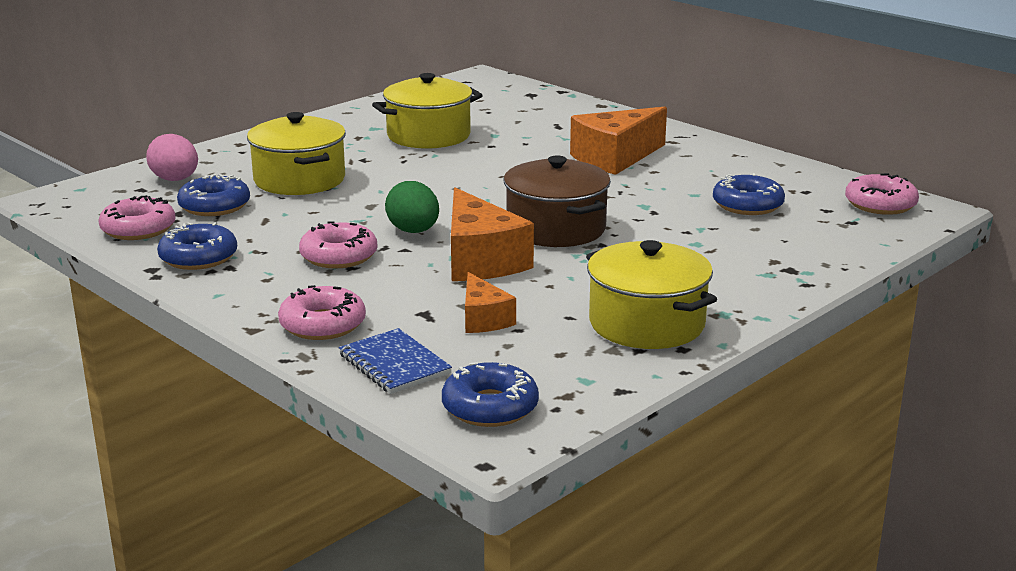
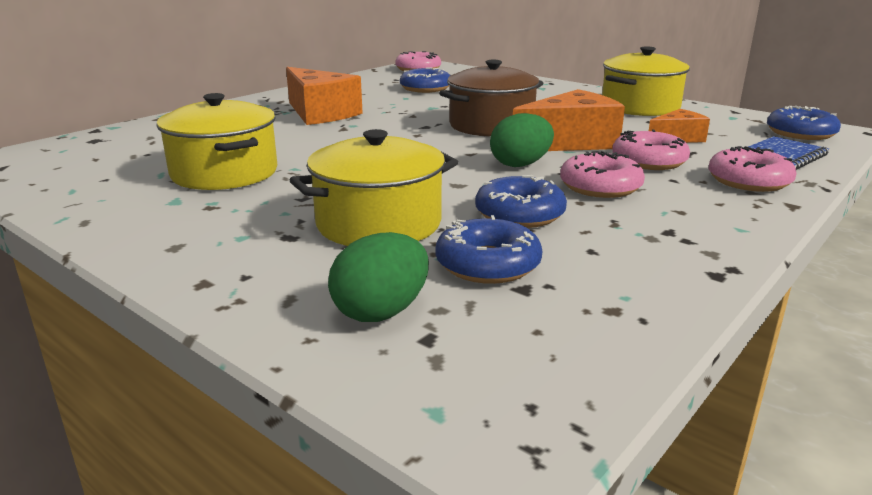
camera: 95 degrees left, 0 degrees up
(138, 229) = (599, 307): pink donut -> pink donut (649, 161)
(175, 180) = (381, 312): pink egg -> green egg
(198, 257) = (659, 251): blue donut -> blue donut (519, 214)

